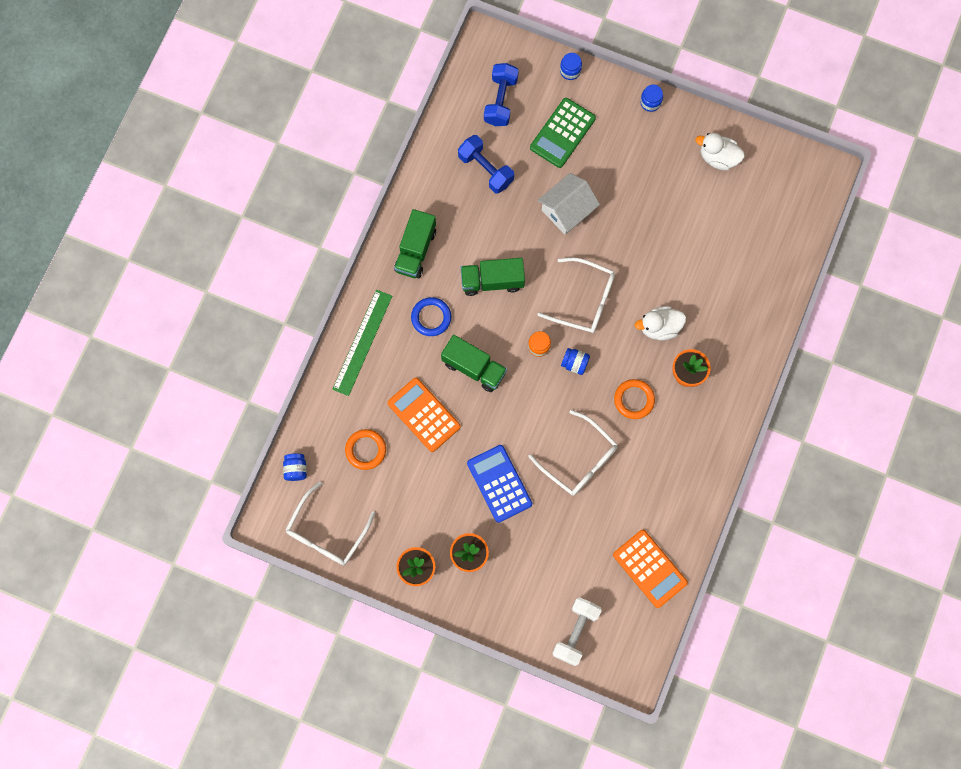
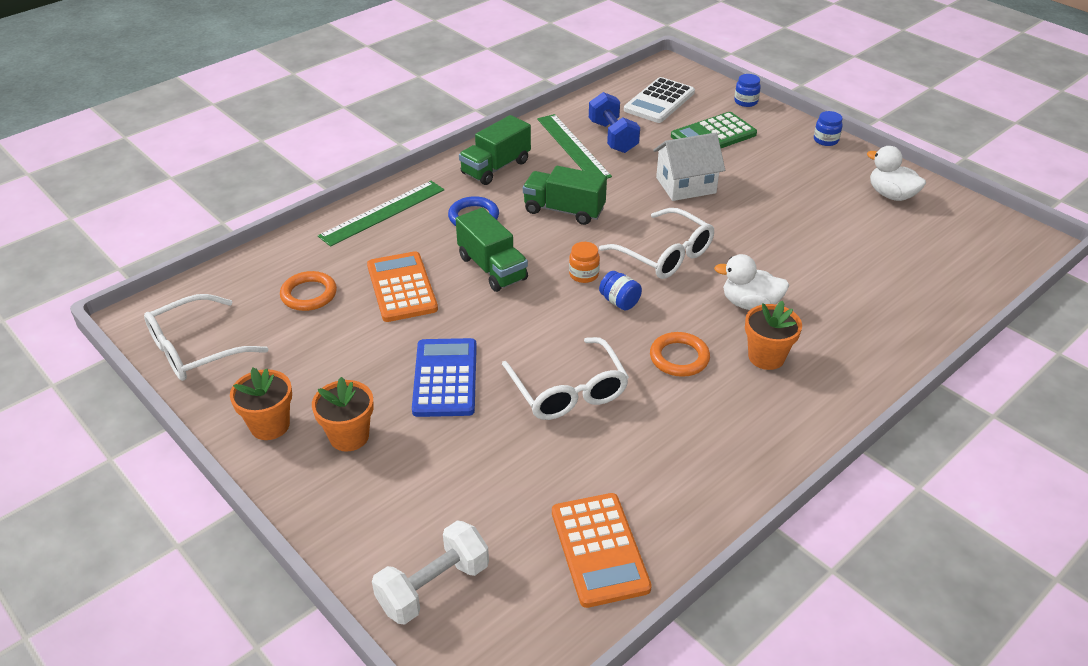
camera: 25 degrees right, 35 degrees down
(296, 469) = (216, 284): blue jar -> none
(461, 197) = (573, 147): none -> green ruler
(500, 100) = (659, 101): blue dumbbell -> white calculator

